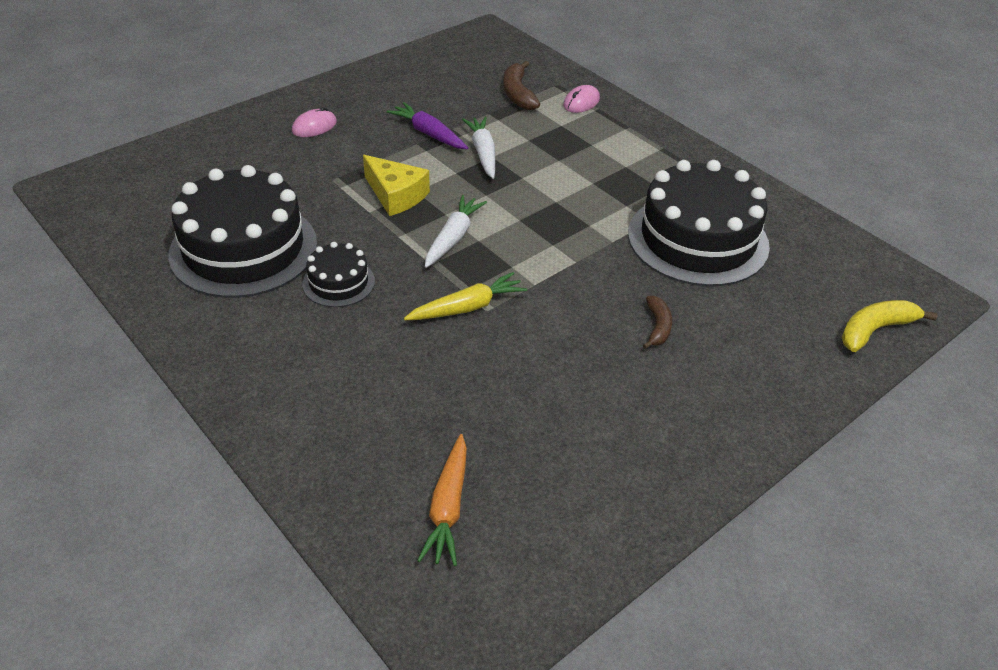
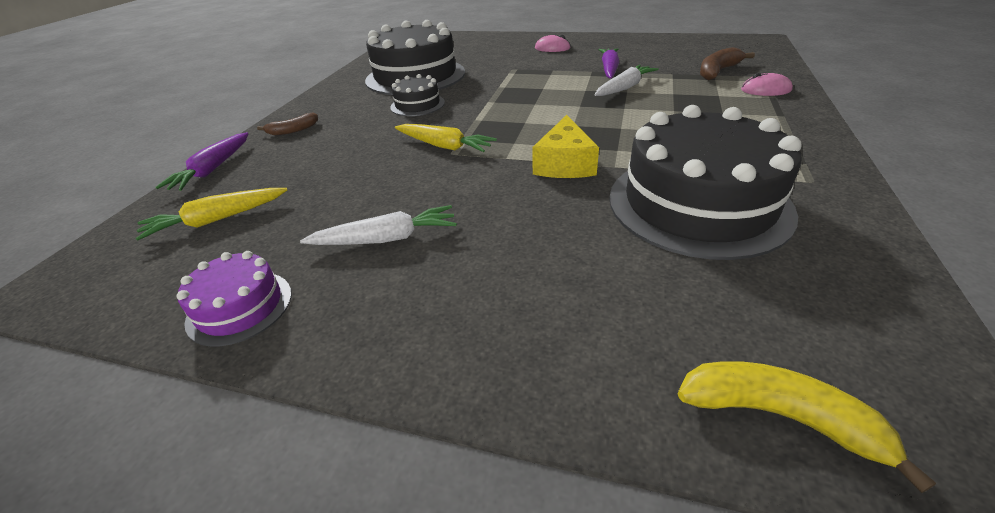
camera: 60 degrees right, 5 degrees down
(311, 491) = (213, 169): none -> purple carrot
(396, 195) = (527, 86): yellow cheese -> yellow cheese (564, 163)
(448, 507) = (216, 220): orange carrot -> yellow carrot
(453, 237) = (513, 114): white carrot -> white carrot (386, 239)
(616, 516) = (240, 307): none -> purple cake
(657, 327) = (530, 231): brown banana -> brown banana (293, 130)

